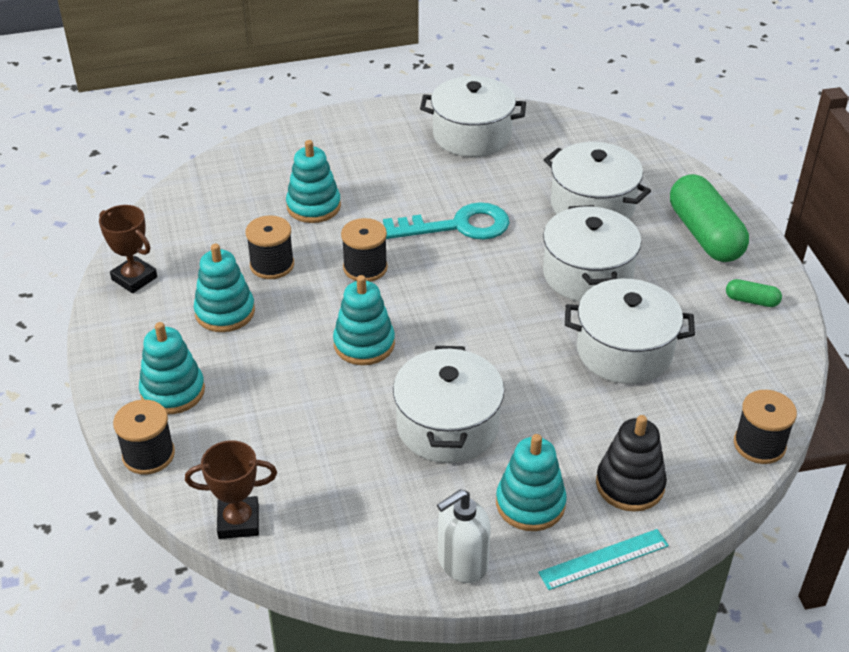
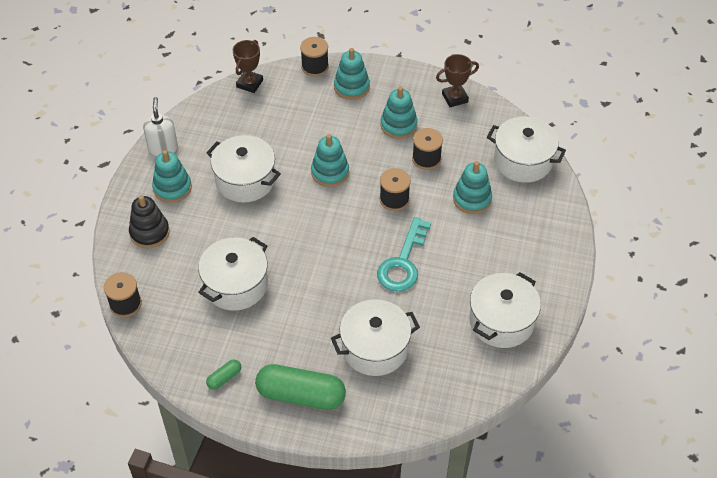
camera: 120 degrees right, 10 degrees up
(587, 274) = (310, 305): white pot -> white pot (523, 161)
(604, 559) = (120, 198): turquoise ruler -> none

